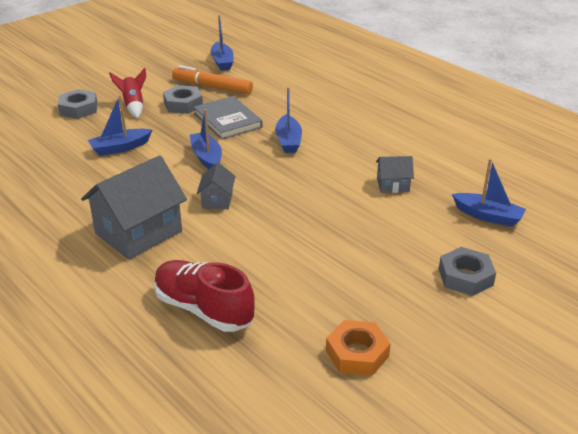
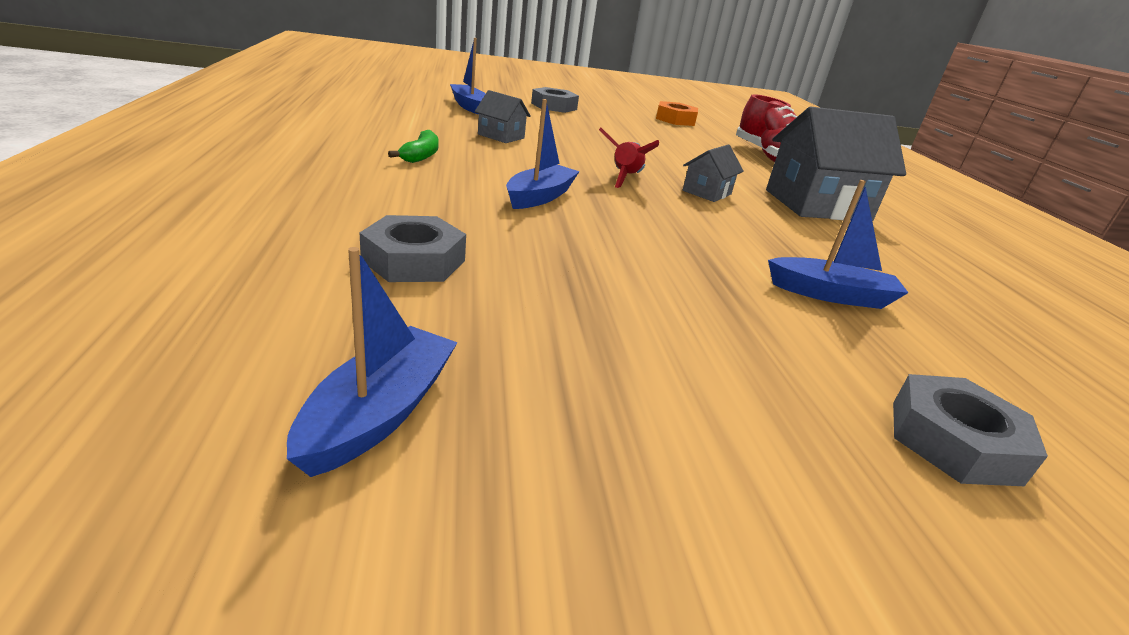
camera: 150 degrees left, 5 degrees down
(133, 106) = (781, 376): red rocket -> red rocket (625, 178)
(183, 104) = (650, 322): grey nut -> grey nut (414, 260)
(207, 157) = (683, 227): blue boat -> none
(213, 87) = (532, 334): orange marker -> none
(227, 120) = (593, 254): grey book -> none
(380, 138) = (421, 155): none -> green banana

